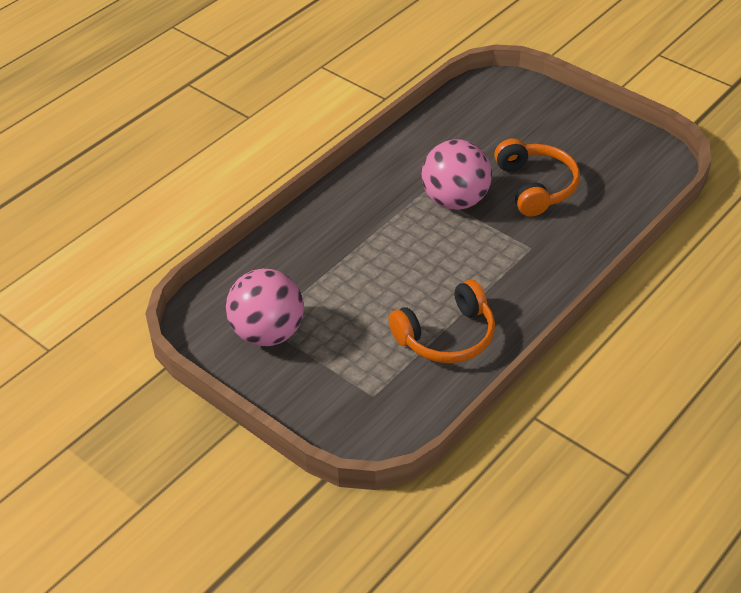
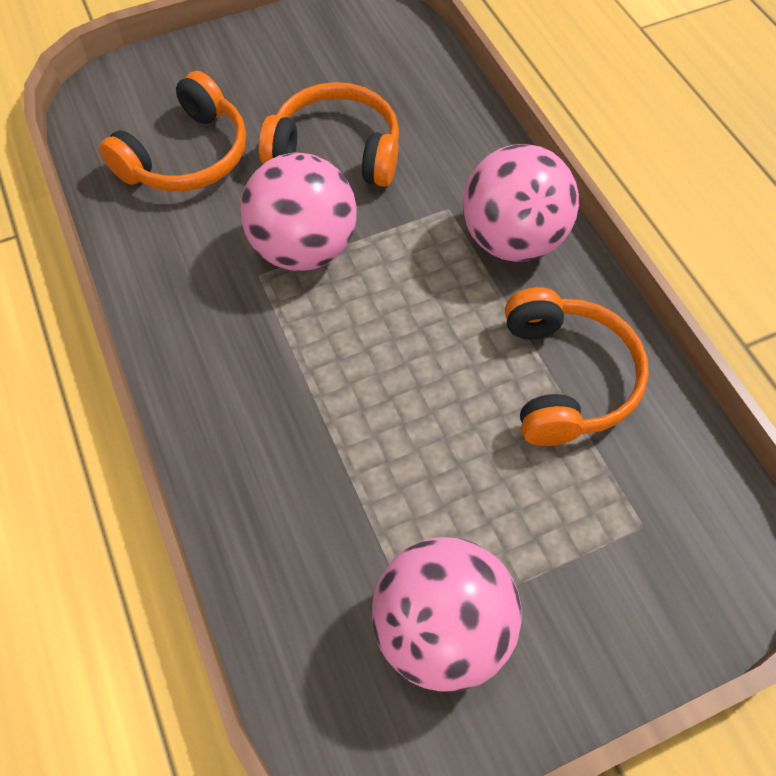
camera: 65 degrees left, 15 degrees up
(482, 132) = (187, 156): none -> orange headphones
(529, 283) = (512, 239): none -> pink ball

